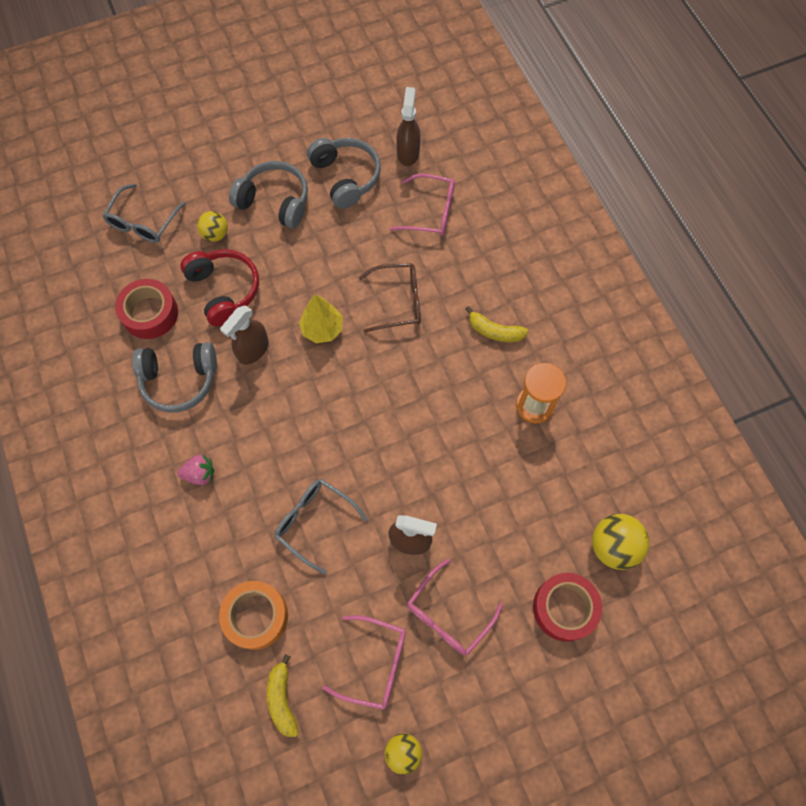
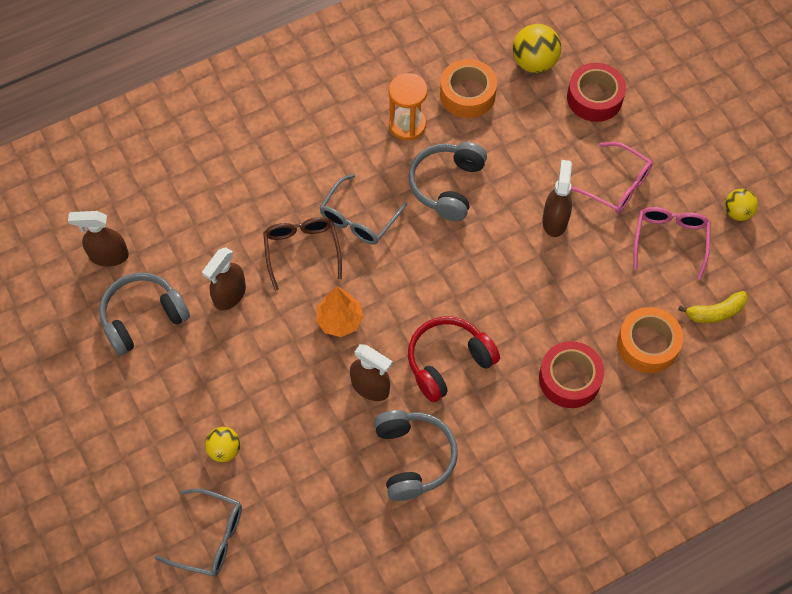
camera: 95 degrees left, 5 degrees down
(150, 313) = (334, 505): red tape -> red tape (569, 379)
(200, 474) = (516, 418): pink strawberry -> none
(224, 290) = (298, 428): red headphones -> red headphones (448, 362)
(275, 201) = (177, 390): grey headphones -> grey headphones (447, 185)
(315, 523) = (550, 303): grey glasses -> grey glasses (359, 218)
(322, 329) = (339, 321): yellow tree -> orange tree
(359, 242) = (229, 295): none -> brown spray bottle
(430, 212) = (188, 228): pink glasses -> none
(494, 331) = (330, 161): yellow banana -> none
(571, 469) = (467, 94): none -> orange tape

